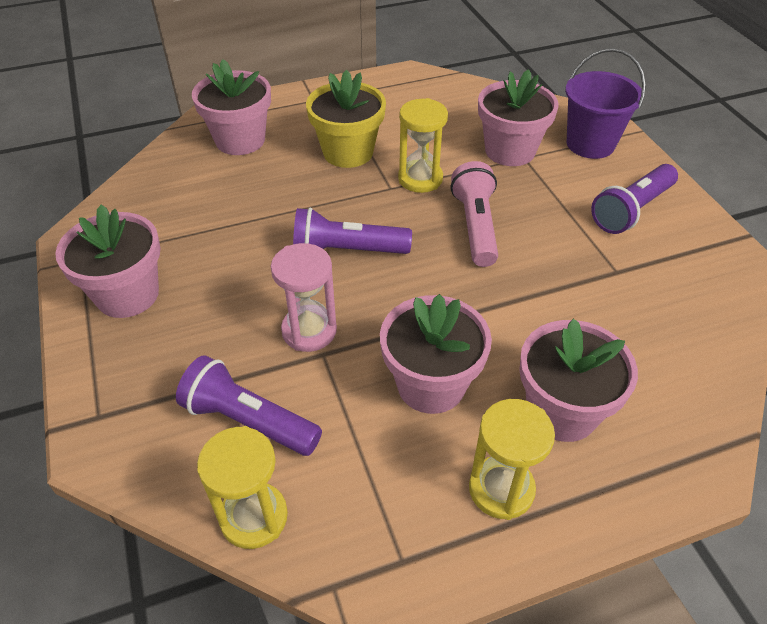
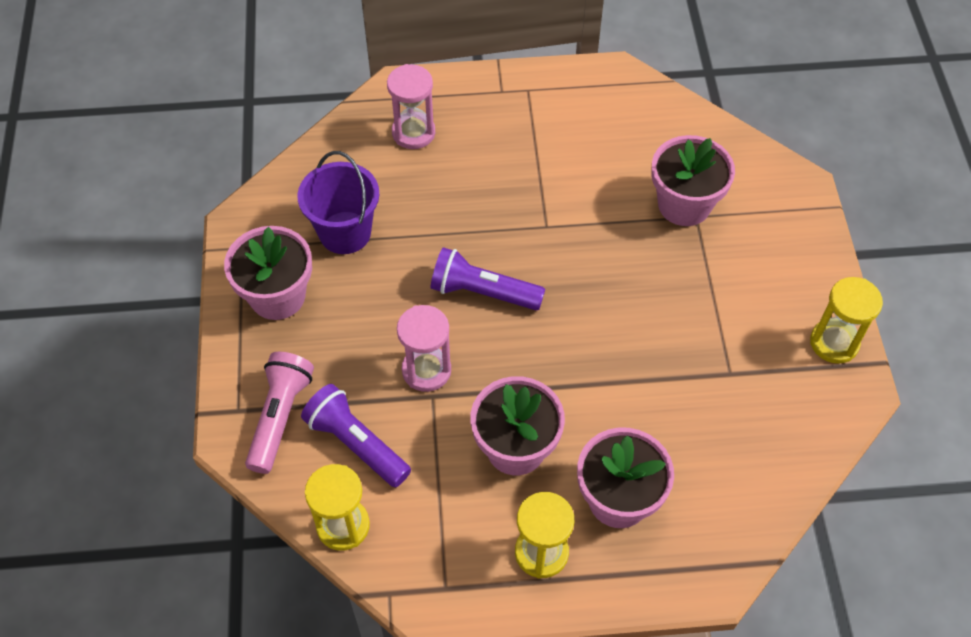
camera: 15 degrees right, 10 degrees up
(240, 140) = (413, 133): pink flower pot -> pink hourglass
(348, 152) = (517, 171): yellow flower pot -> none
(420, 179) = (579, 221): yellow hourglass -> yellow hourglass (834, 343)
(476, 226) = (614, 291): pink flashlight -> pink flashlight (280, 417)
(590, 144) = (773, 213): purple bucket -> purple bucket (345, 232)
(631, 210) = (777, 306): purple flashlight -> none

